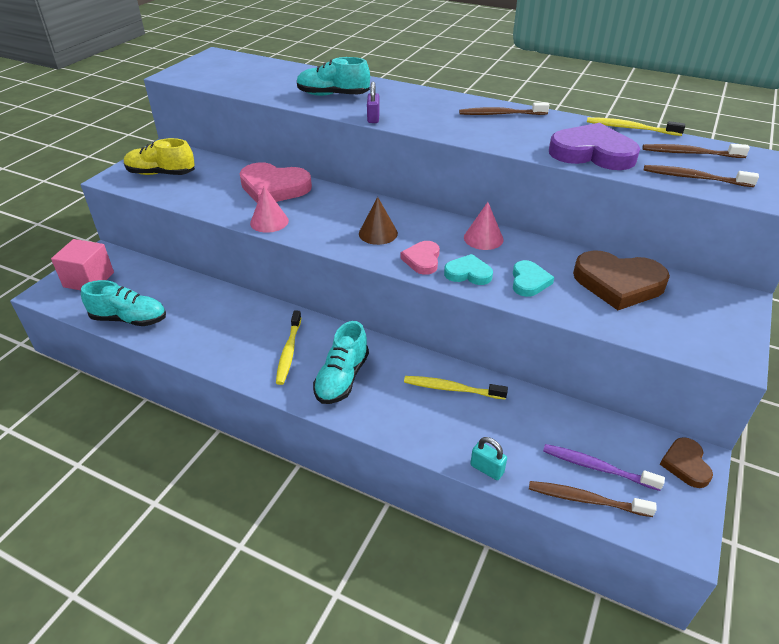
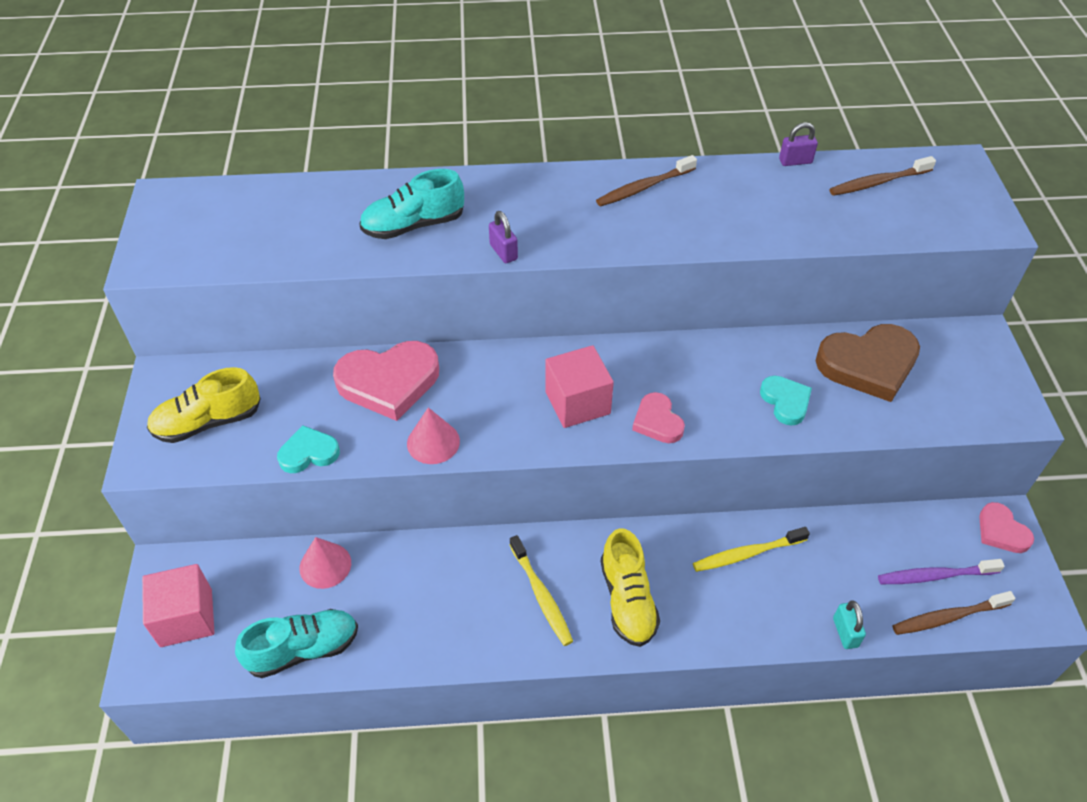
camera: 30 degrees left, 10 degrees up
(342, 378) = (627, 600): turquoise shoe -> yellow shoe
(378, 233) = (577, 402): brown cone -> pink cube
(468, 273) = (719, 419): turquoise heart -> turquoise heart (308, 453)
(483, 238) = (696, 359): pink cone -> pink cone (325, 565)
(487, 469) = (845, 632): turquoise padlock -> turquoise padlock turned 75 degrees clockwise
(592, 153) = (787, 220): purple heart -> none
(630, 128) = (795, 161): yellow toothbrush -> purple padlock
(685, 464) = (1001, 531): brown heart -> pink heart
(694, 178) = (907, 222): brown toothbrush -> none

